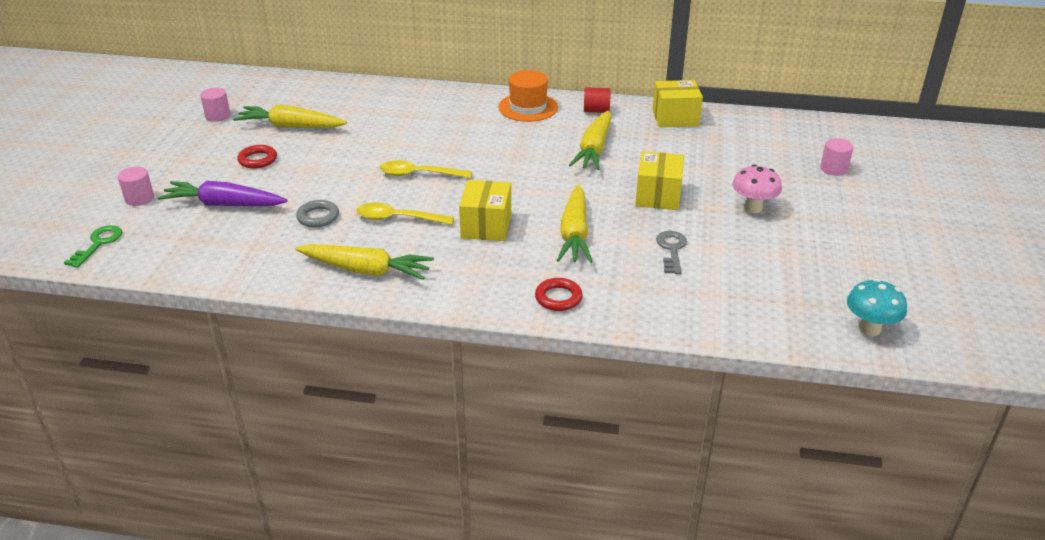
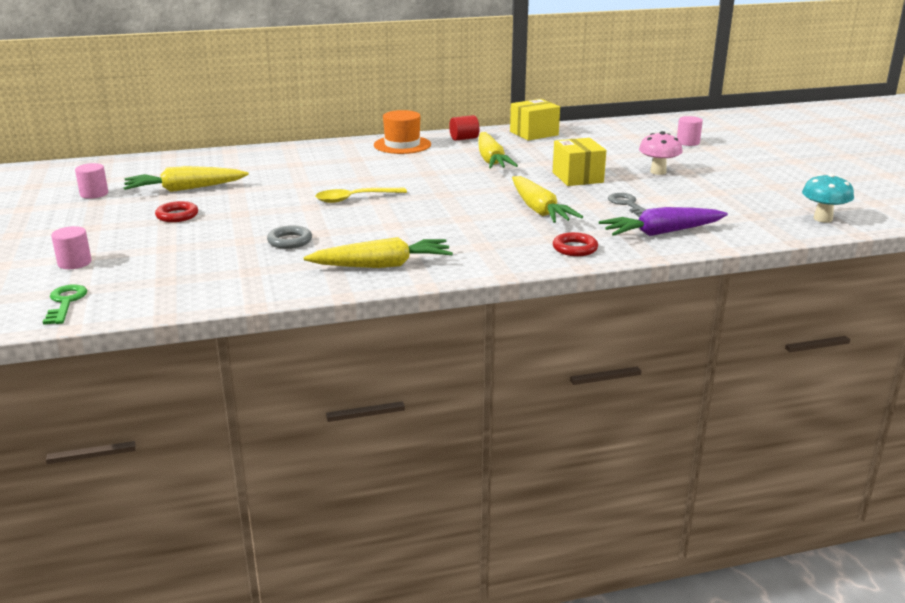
camera: 25 degrees left, 10 degrees down
(224, 204) = (179, 250): purple carrot -> purple carrot (661, 233)
(398, 219) = (370, 228): yellow spoon -> none
(486, 226) = (457, 219): yellow box -> none

